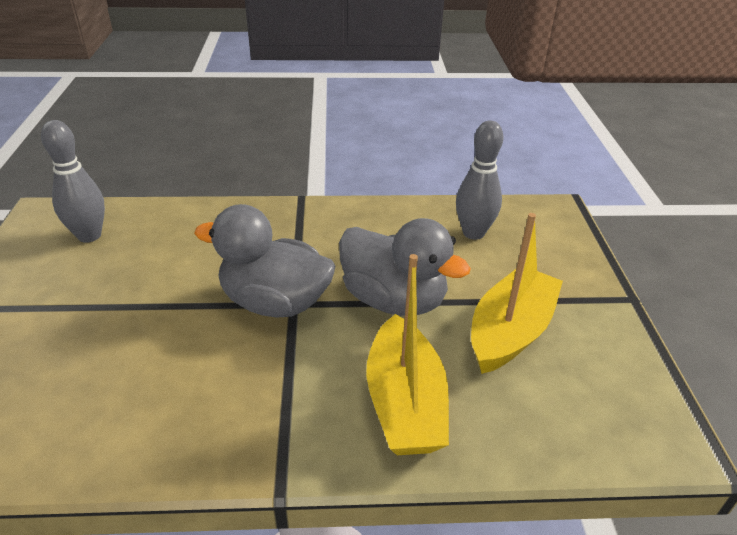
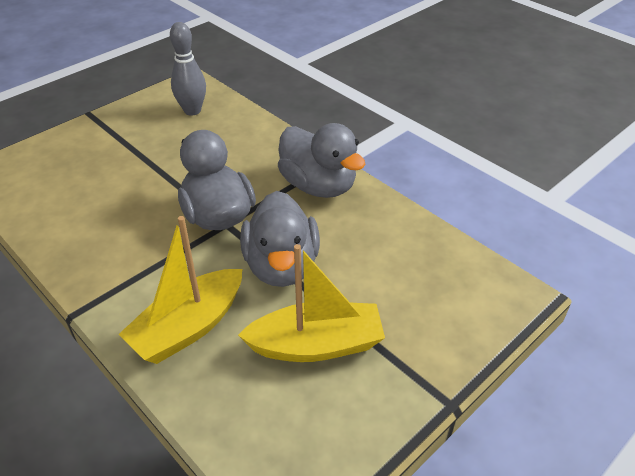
camera: 50 degrees right, 5 degrees up
(321, 226) = (318, 186): none -> grey duck
(473, 233) = (413, 263): grey bowling pin -> none

